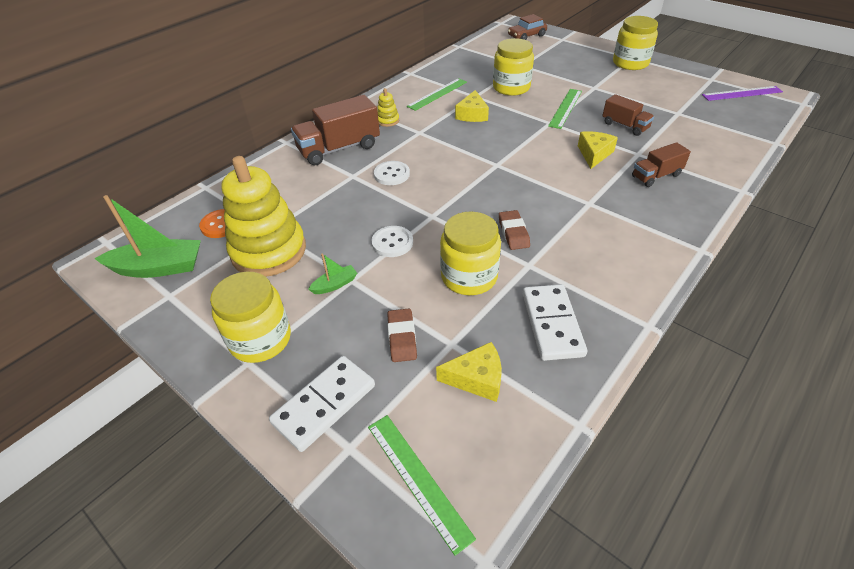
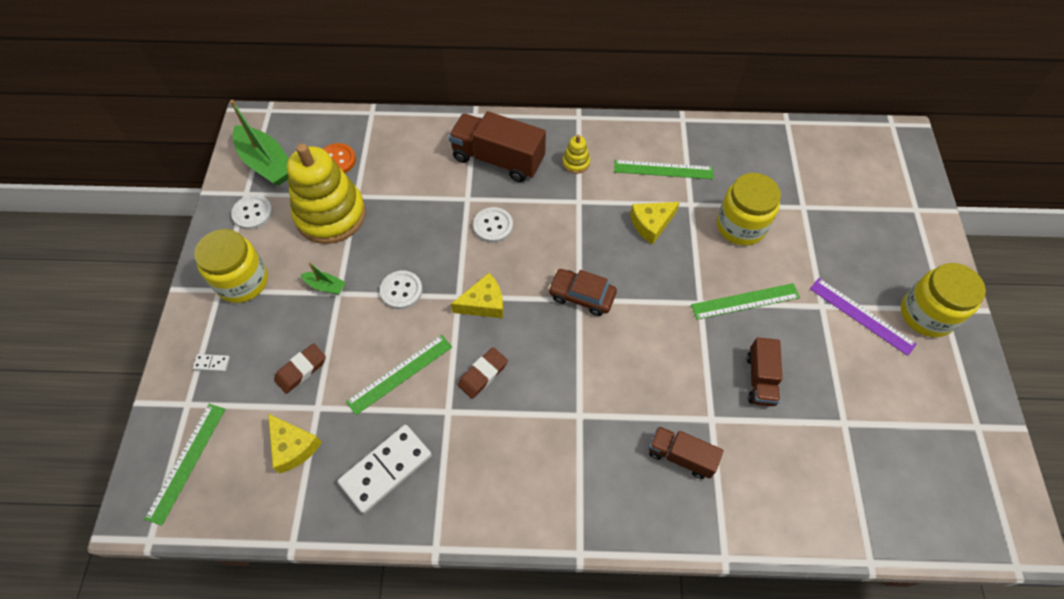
camera: 50 degrees right, 15 degrees up
(197, 300) = (253, 213): none -> white button
(324, 404) = (212, 363): white domino -> white domino, size x0.41
(469, 276) = (400, 374): yellow jar -> green ruler
(526, 36) = (884, 169): brown car -> brown car (581, 296)
(594, 154) = (673, 376): yellow cheese -> yellow cheese (484, 303)
(742, 93) = (971, 478): purple ruler -> purple ruler (861, 316)

